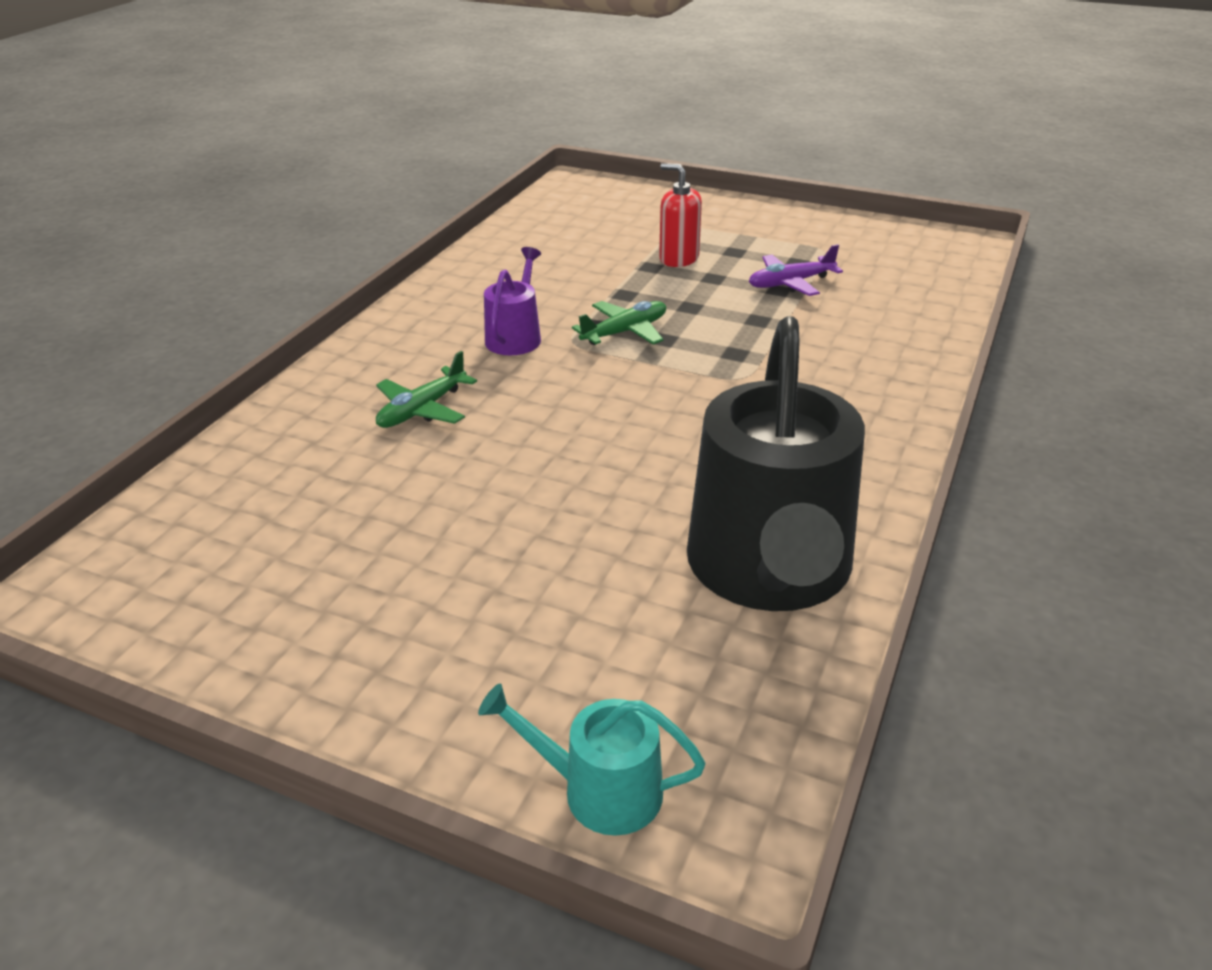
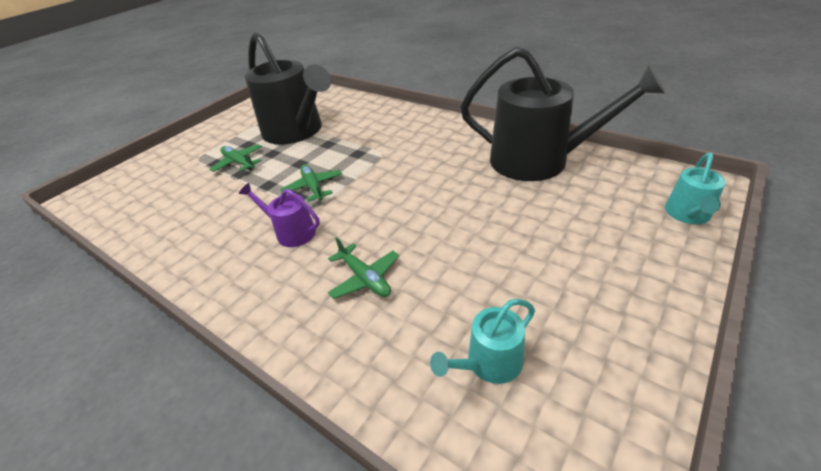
camera: 75 degrees left, 5 degrees up
(267, 523) = (489, 363): none -> turquoise watering can
(679, 259) = (239, 163): red soap dispenser -> green plane
(790, 283) = (296, 131): purple plane -> black watering can

